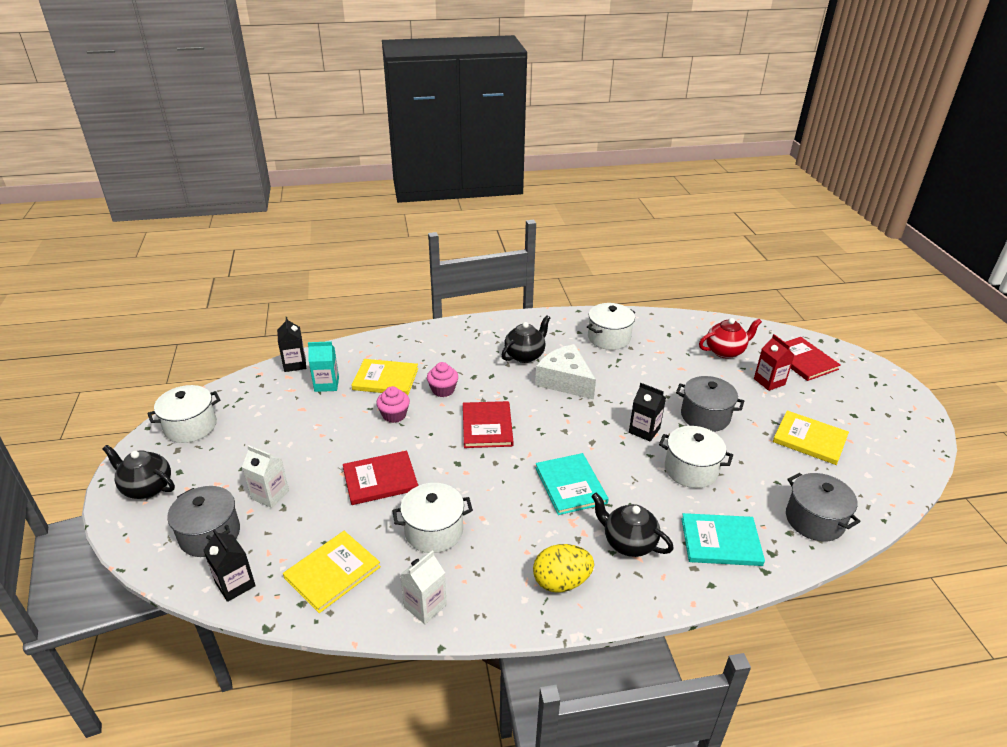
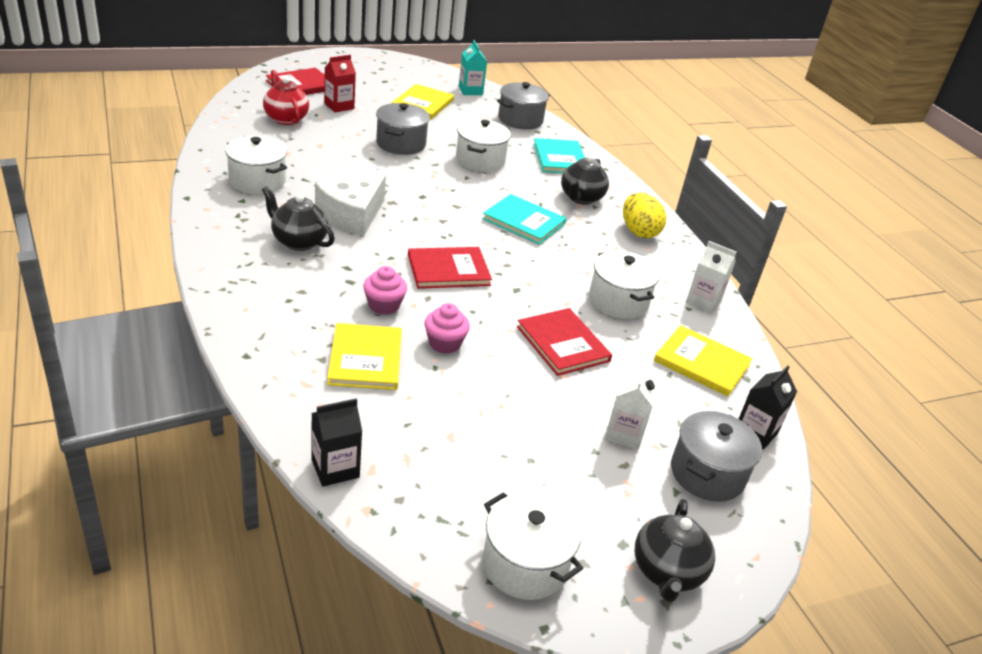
camera: 105 degrees left, 0 degrees up
(326, 384) = (387, 419): turquoise carton -> turquoise carton (470, 91)
(570, 485) = (524, 221): turquoise book -> turquoise book turned 60 degrees clockwise
(644, 430) = (430, 176): black carton -> none

